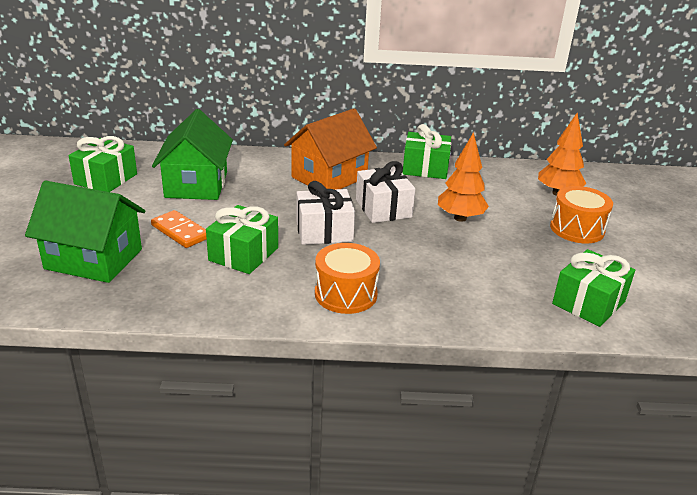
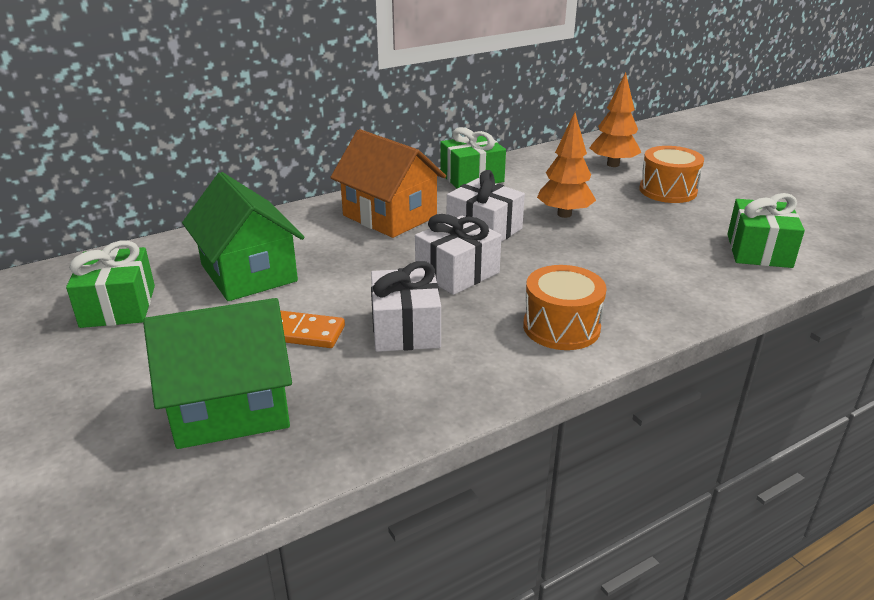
camera: 30 degrees left, 0 degrees up
(244, 254) = (406, 329): green gift -> white gift
(329, 177) = (389, 216): orange house -> orange house turned 60 degrees counterclockwise

